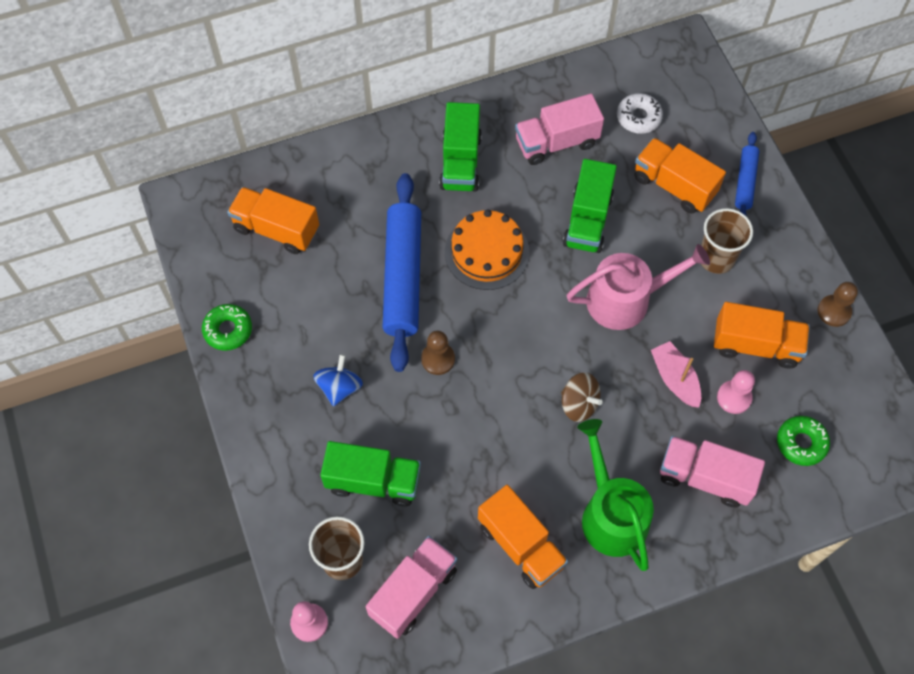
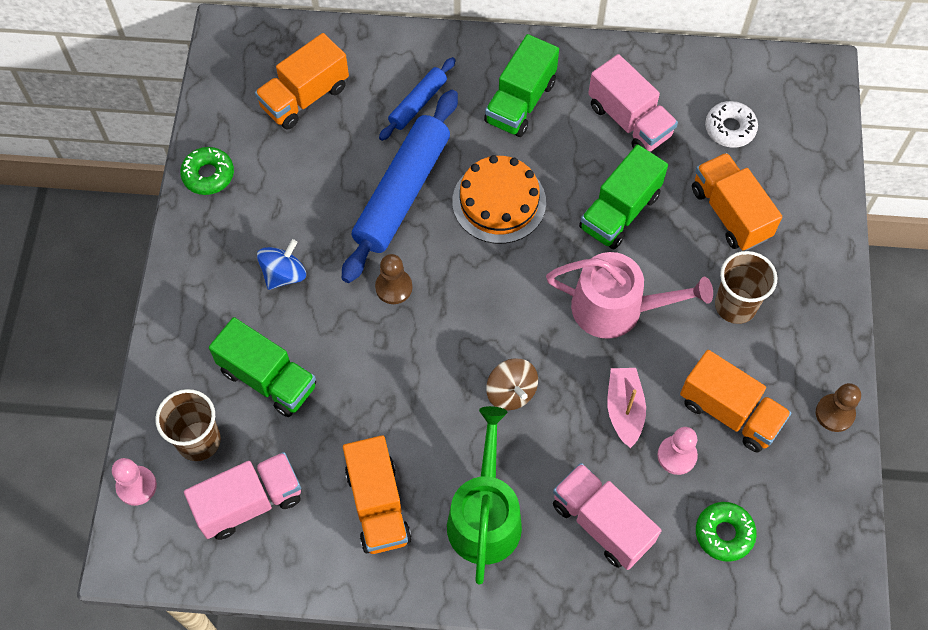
camera: 25 degrees right, 0 degrees up
(276, 229) = (305, 97): orange truck -> orange truck turned 90 degrees counterclockwise
(556, 142) = (629, 121): pink truck -> pink truck turned 135 degrees counterclockwise
(745, 182) = (810, 239): blue rolling pin -> blue rolling pin (418, 103)

